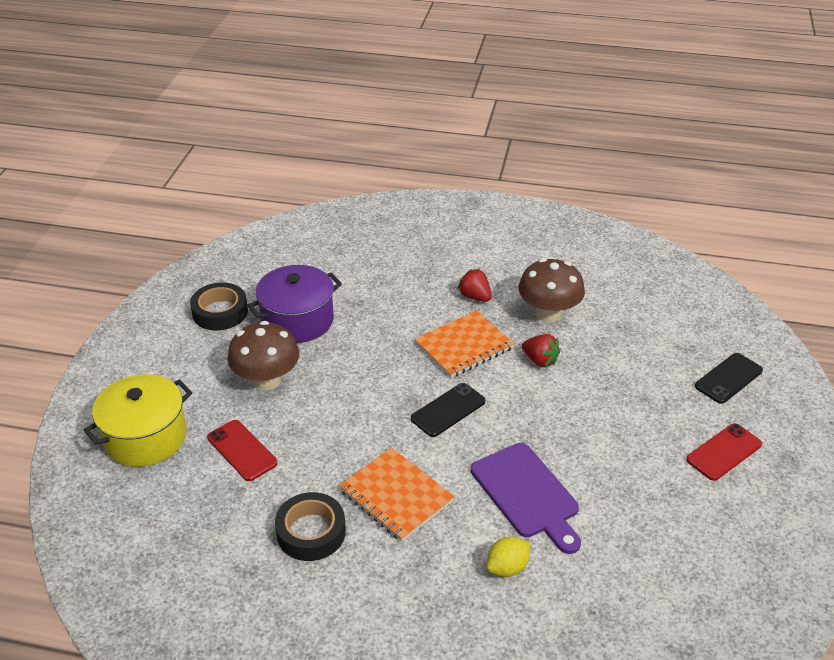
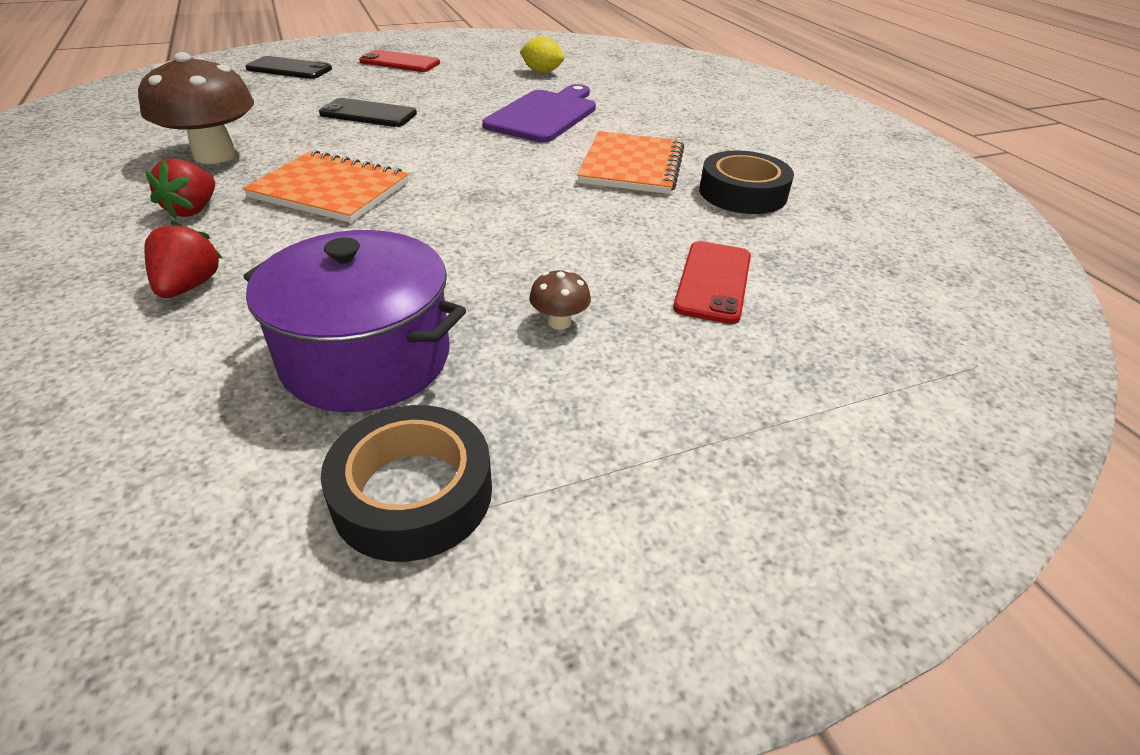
camera: 125 degrees left, 0 degrees up
(145, 437) = (826, 389): yellow pot -> none
(267, 380) = (559, 322): brown mushroom -> brown mushroom, size x0.43
(448, 410) = (469, 171): black phone -> black phone (368, 114)
(507, 568) = (636, 108): yellow lemon -> yellow lemon (542, 72)
(540, 360) = (325, 143): red strawberry -> red strawberry (189, 286)

